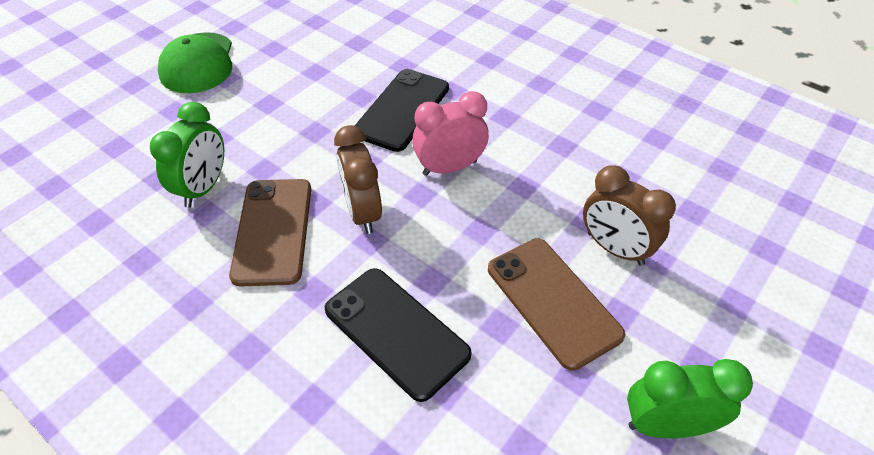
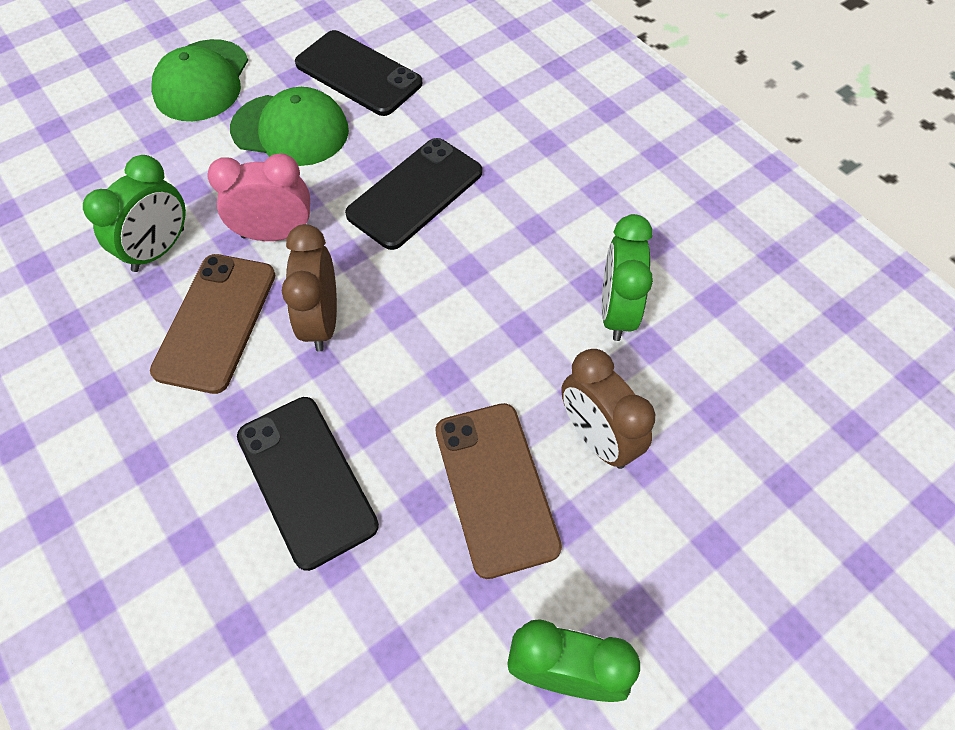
camera: 15 degrees right, 10 degrees up
(284, 84) = (290, 130): none -> green cap
(325, 38) = (358, 73): none -> black phone
(449, 168) = (442, 285): pink clock -> pink clock (275, 234)
(590, 160) = (616, 312): none -> green clock

